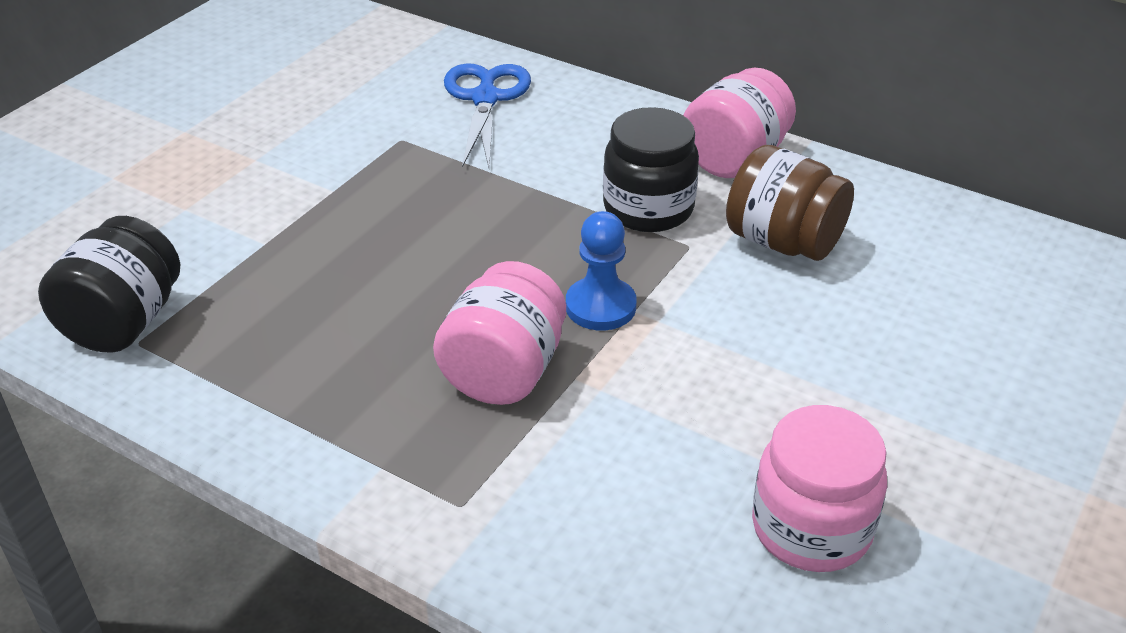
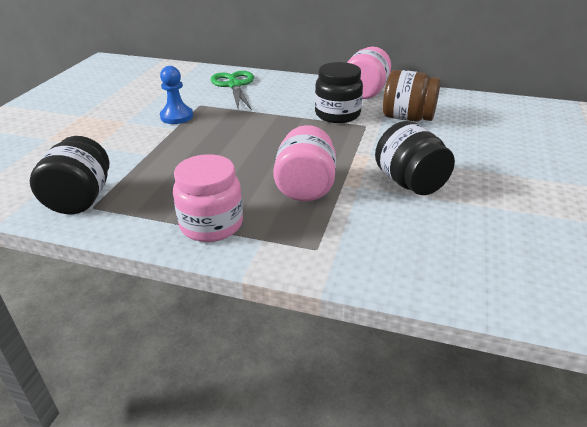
camera: 15 degrees left, 5 degrees down
(485, 99) = (234, 85): blue scissors -> green scissors
(600, 306) = (338, 154): blue pawn -> blue pawn (176, 116)
(699, 399) = (410, 183): none -> black jar
(811, 528) = (500, 225): pink jar -> pink jar (211, 224)

